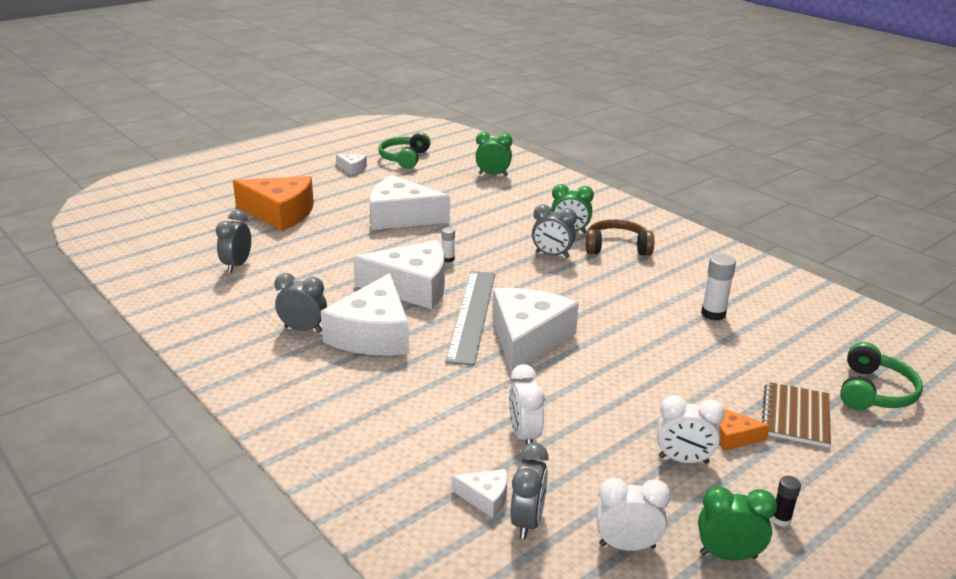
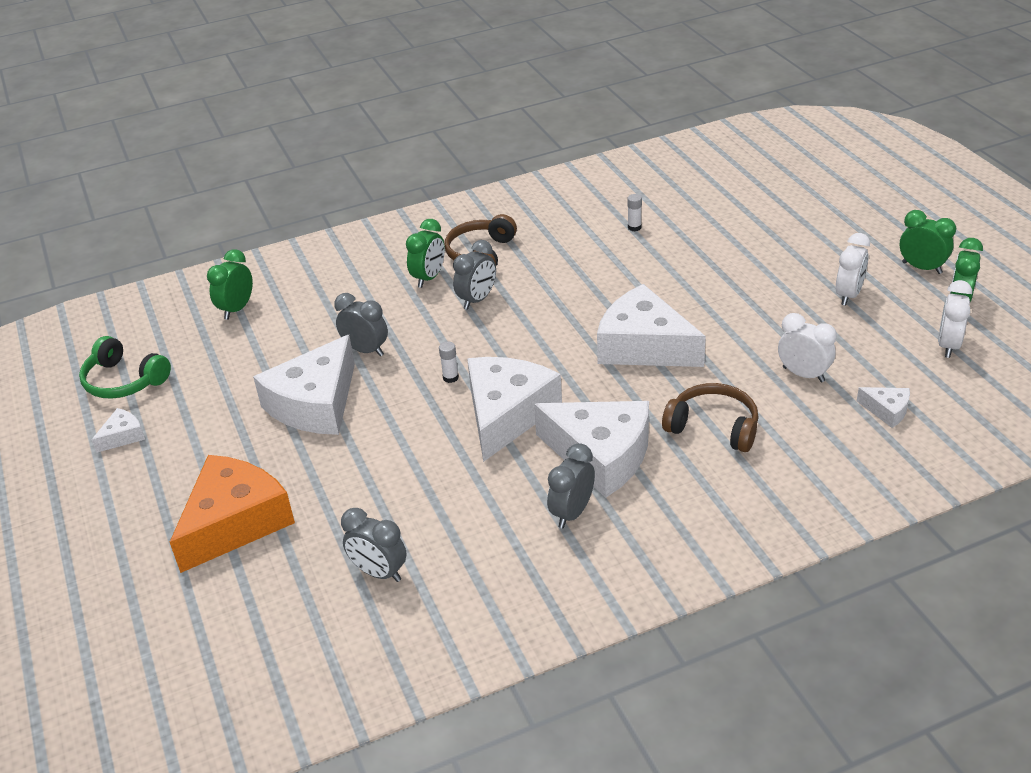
camera: 70 degrees left, 10 degrees up
(425, 387) = (713, 427): none -> brown headphones
(472, 315) = (584, 376): grey ruler -> none
(485, 498) = (887, 410): white cheese -> white cheese turned 90 degrees clockwise
(524, 435) = (803, 374): white clock -> white clock turned 150 degrees counterclockwise
(527, 521) = (918, 391): grey clock -> grey clock (366, 350)
(713, 314) = (634, 227): white glue stick -> white glue stick, size x0.58
(733, 437) = (822, 263): orange cheese -> none
(781, 519) = (921, 268): black glue stick -> green clock
(795, 416) = (799, 227): brown notebook -> none
(874, 392) = (774, 183): green headphones -> none

